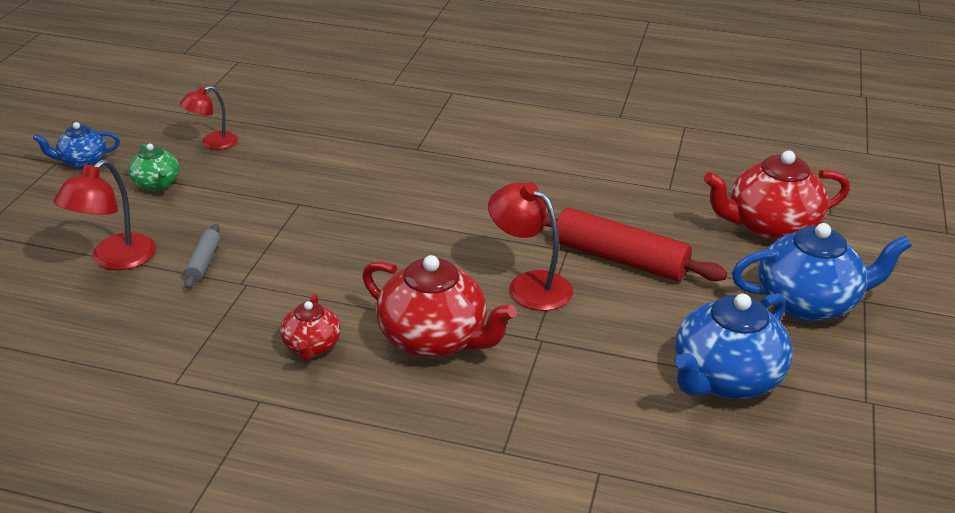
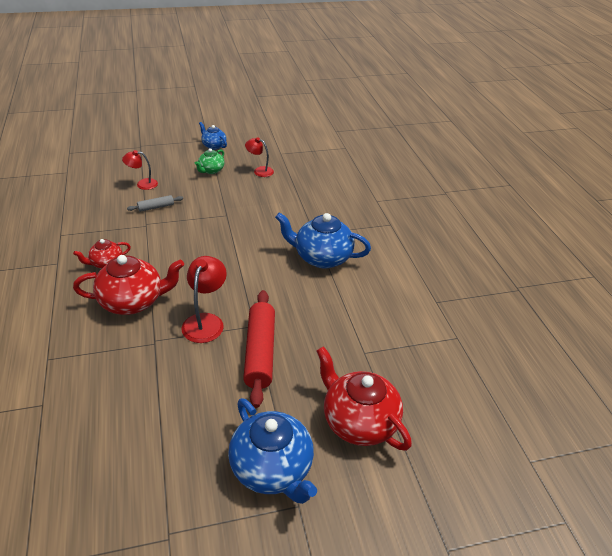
camera: 60 degrees right, 5 degrees up
(114, 260) = (142, 184): red lamp -> red lamp, size x0.66
(434, 339) = (133, 302): red teapot -> red teapot turned 105 degrees counterclockwise
(725, 379) = (156, 441): blue teapot -> blue teapot (322, 257)

